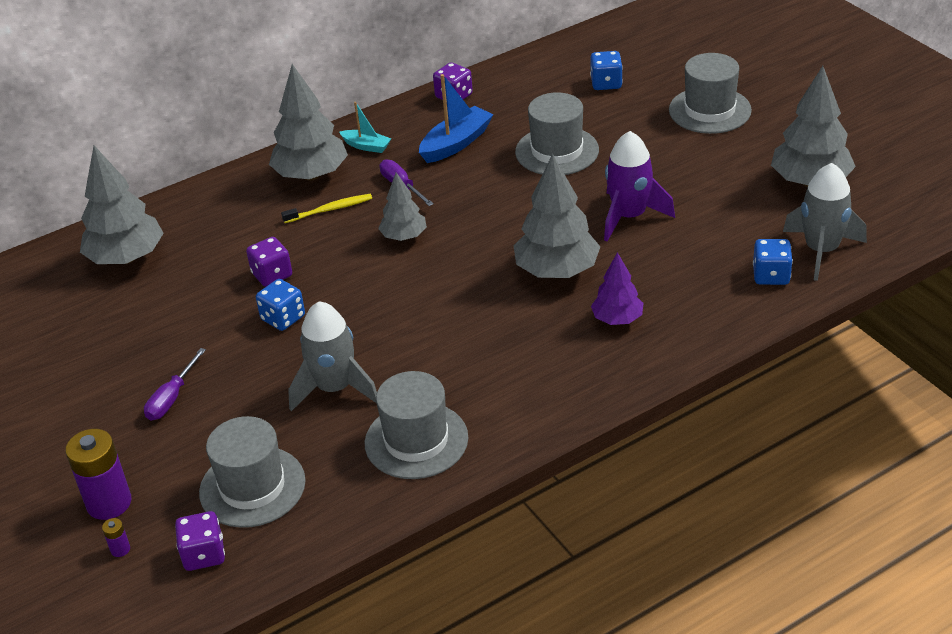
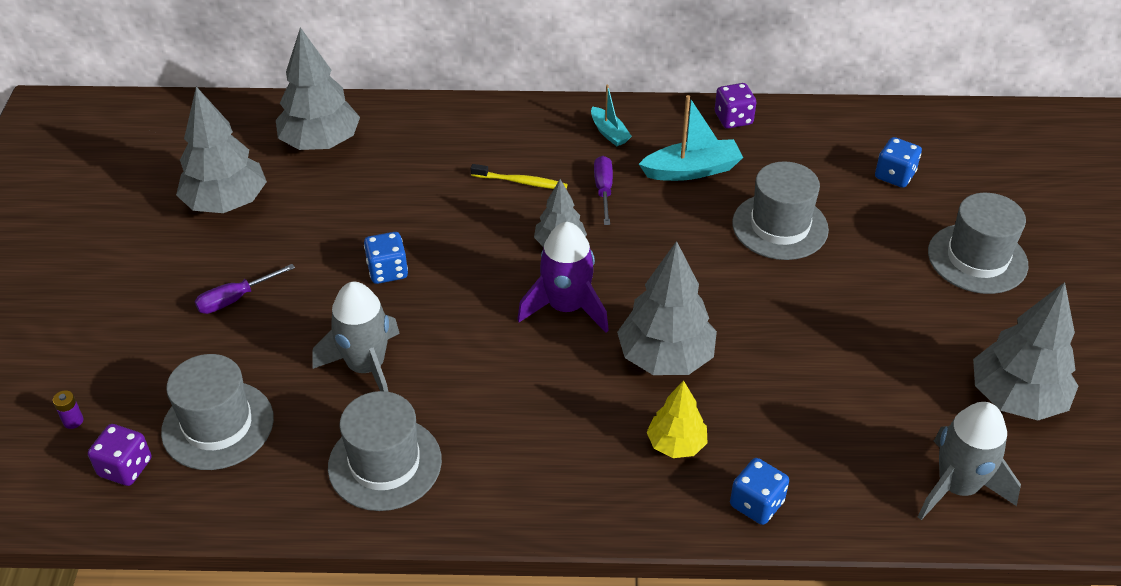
camera: 30 degrees right, 5 degrees up
(109, 503) = (104, 371): purple battery -> none
(272, 275) = (416, 222): purple dice -> none
(311, 175) = (536, 138): grey tree -> grey tree (226, 203)
(456, 143) = (691, 170): blue boat -> turquoise boat
(617, 319) = (676, 444): purple tree -> yellow tree
(629, 216) = (788, 336): purple rocket -> purple rocket (566, 307)
(771, 275) = (875, 485): blue dice -> blue dice (756, 504)

